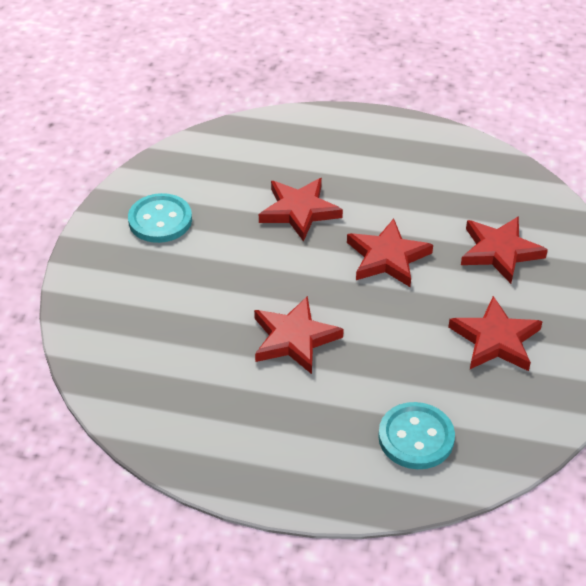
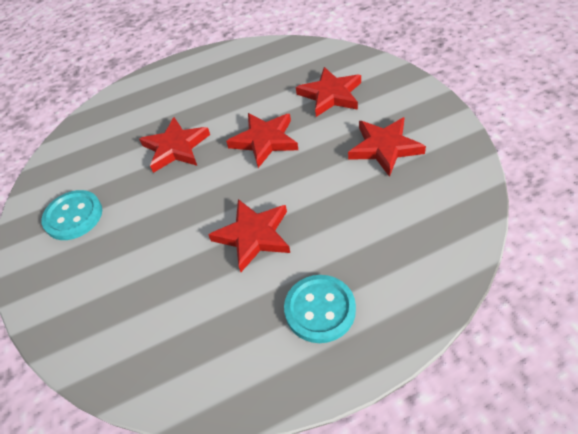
camera: 30 degrees left, 5 degrees up
(416, 437) = (405, 247): turquoise button -> turquoise button (320, 309)

